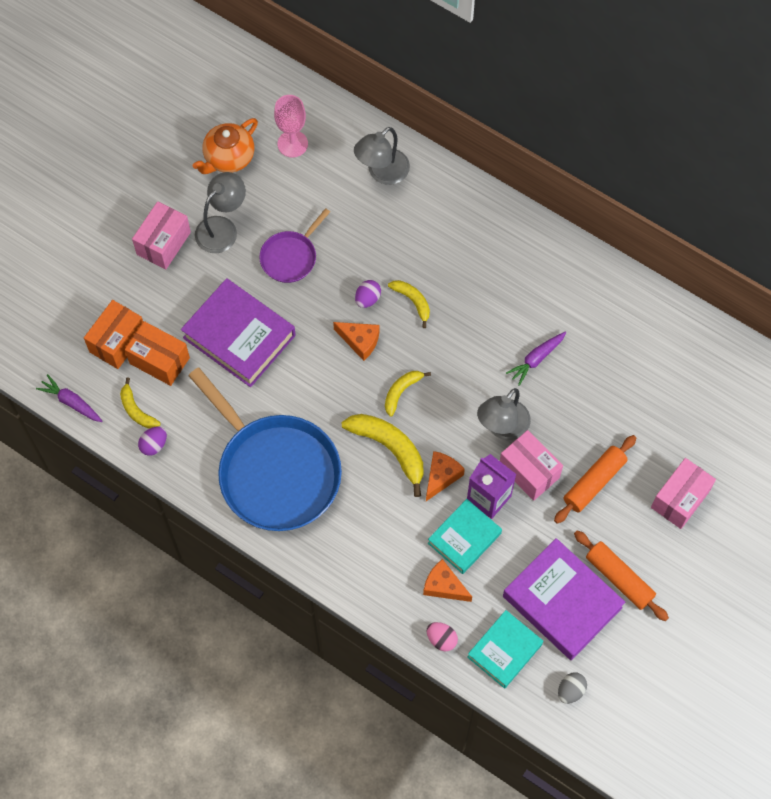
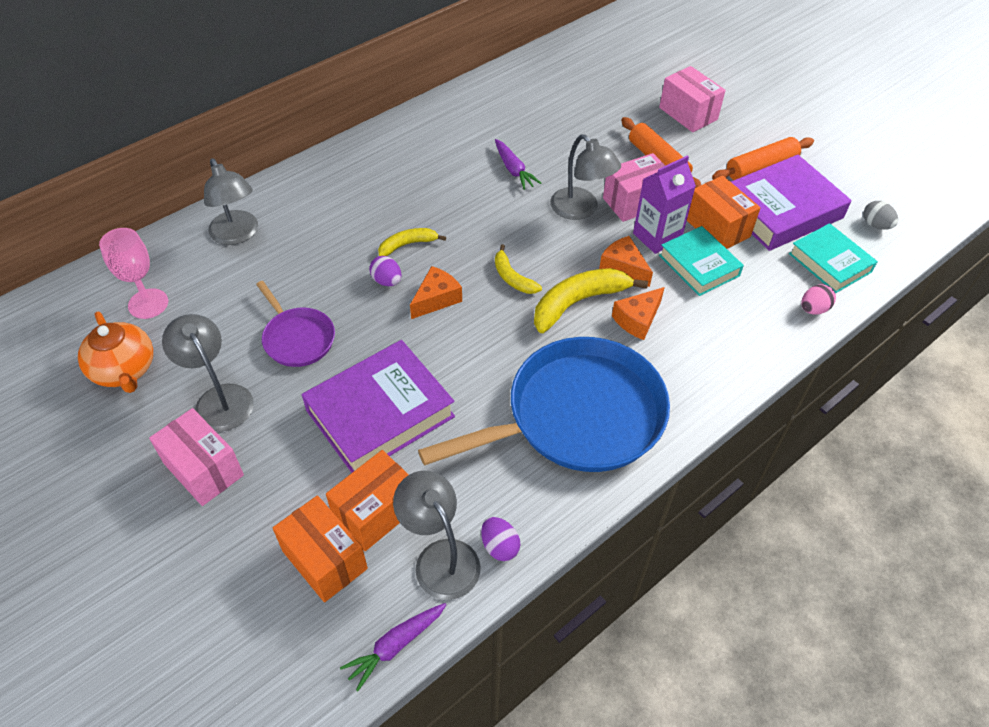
camera: 75 degrees left, 15 degrees down
(136, 410) = (440, 557): yellow banana -> grey lamp
(444, 586) = (751, 294): orange cheese -> orange cheese (637, 319)
(518, 548) = (717, 228): none -> orange box

